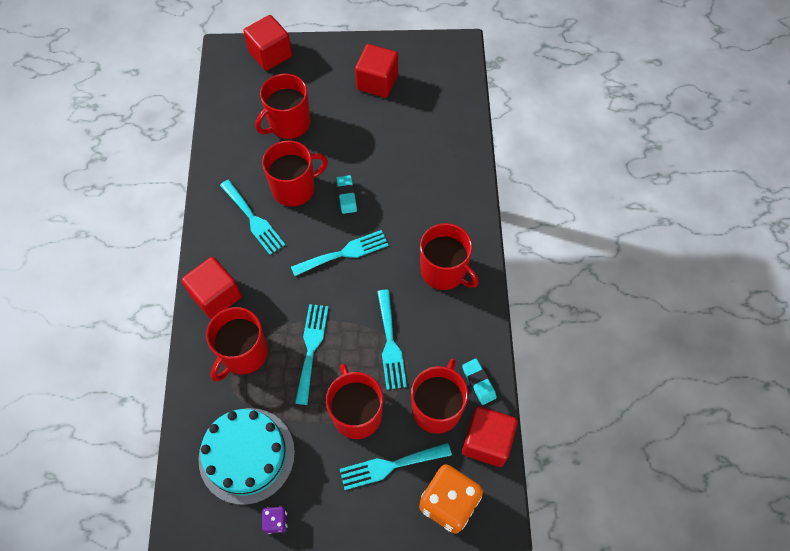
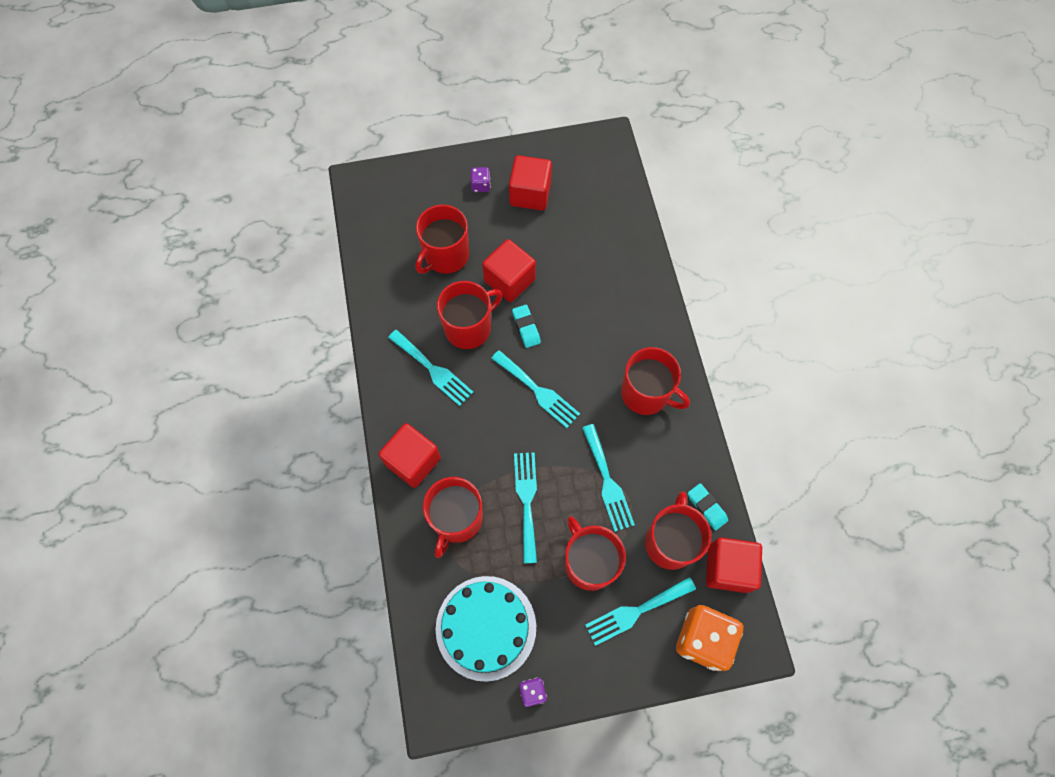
camera: 10 degrees left, 5 degrees up
(270, 54) = (407, 179): red cube -> red cube (509, 280)
(334, 68) = (480, 185): none -> purple dice
(344, 253) = (538, 391): turquoise fork -> turquoise fork turned 75 degrees clockwise

